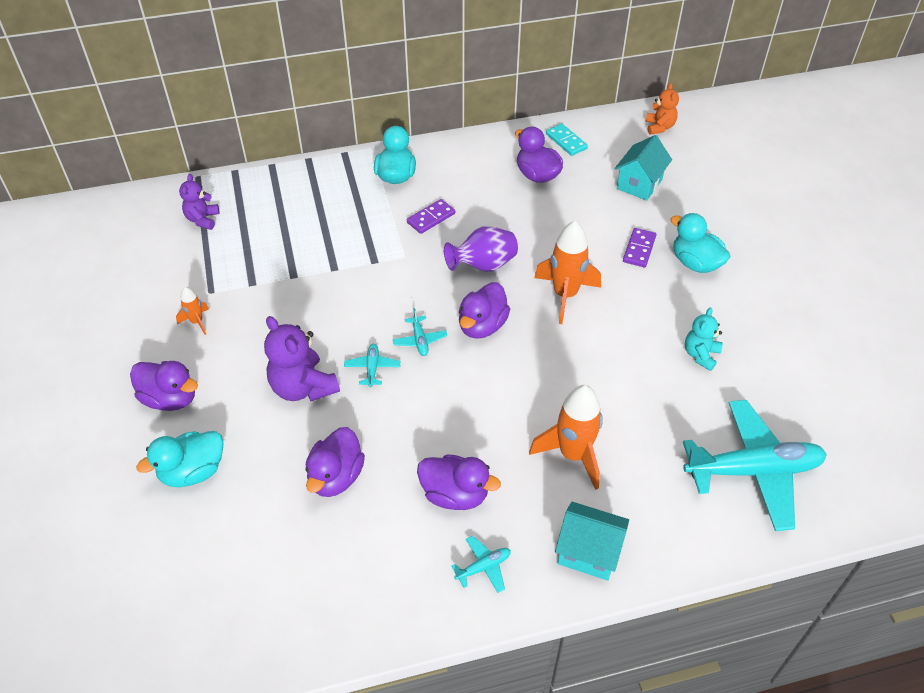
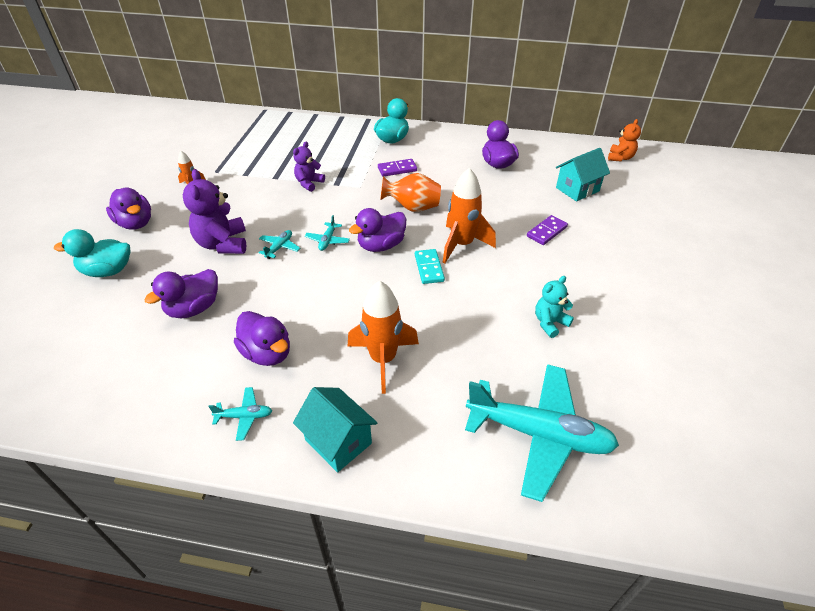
camera: 25 degrees right, 5 degrees down
(202, 219) = (247, 132): purple teddy bear -> purple teddy bear (309, 183)
(483, 265) = (412, 208): purple vase -> orange vase
(566, 141) = (535, 149): turquoise domino -> turquoise domino (429, 268)
(695, 263) = (590, 255): turquoise duck -> none

